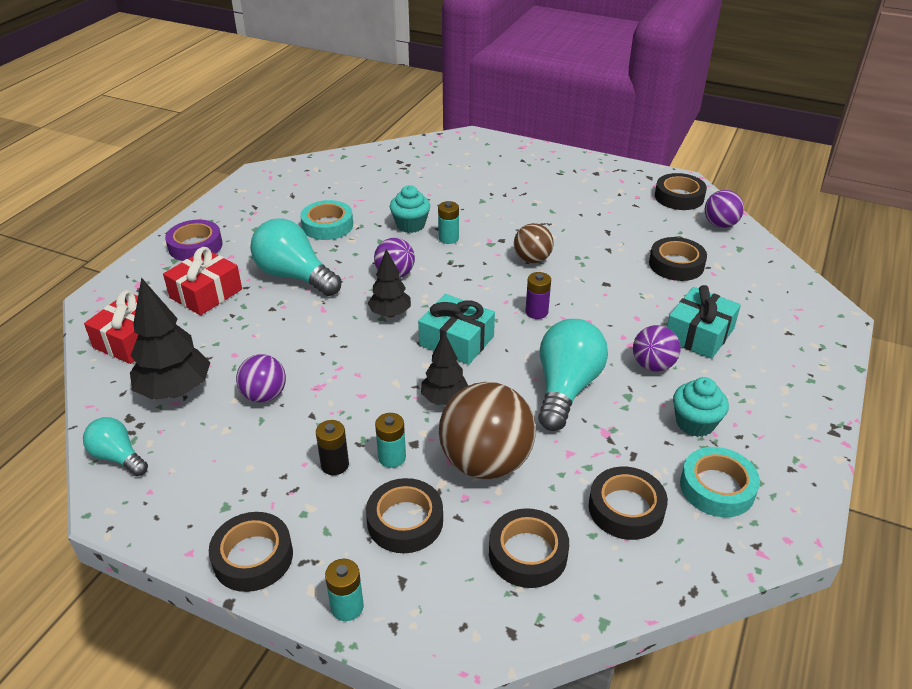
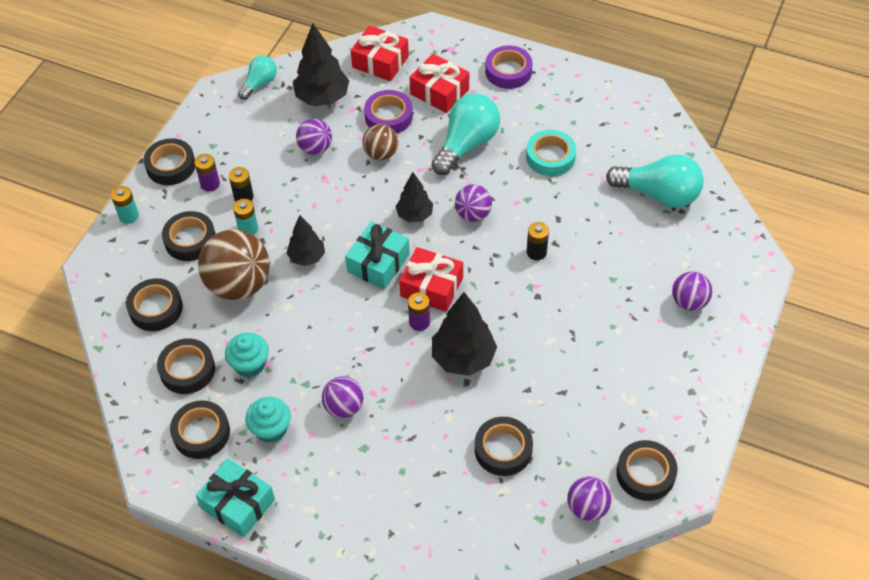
camera: 90 degrees right, 15 degrees up
(231, 333) = (388, 116): none -> purple tape
(302, 504) = (210, 184): none -> purple battery
(410, 225) = (557, 220): turquoise cupcake -> turquoise cupcake (250, 364)
(448, 238) = (536, 252): turquoise battery -> black battery
(490, 303) = (431, 287): none -> red gift
(507, 168) = (689, 302): none -> purple ball
(532, 259) = (504, 321): brown ball -> brown ball (381, 154)
(566, 388) = (316, 339): turquoise light bulb -> turquoise light bulb (658, 194)
(579, 285) = (463, 358): none -> black tree
(699, 334) = (388, 452): turquoise gift -> turquoise gift (238, 504)
(717, 487) = (201, 433): turquoise tape -> black tape

